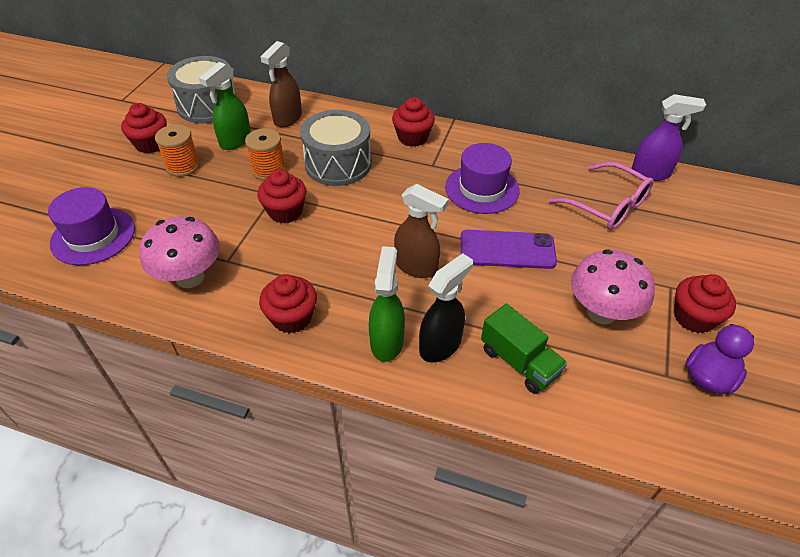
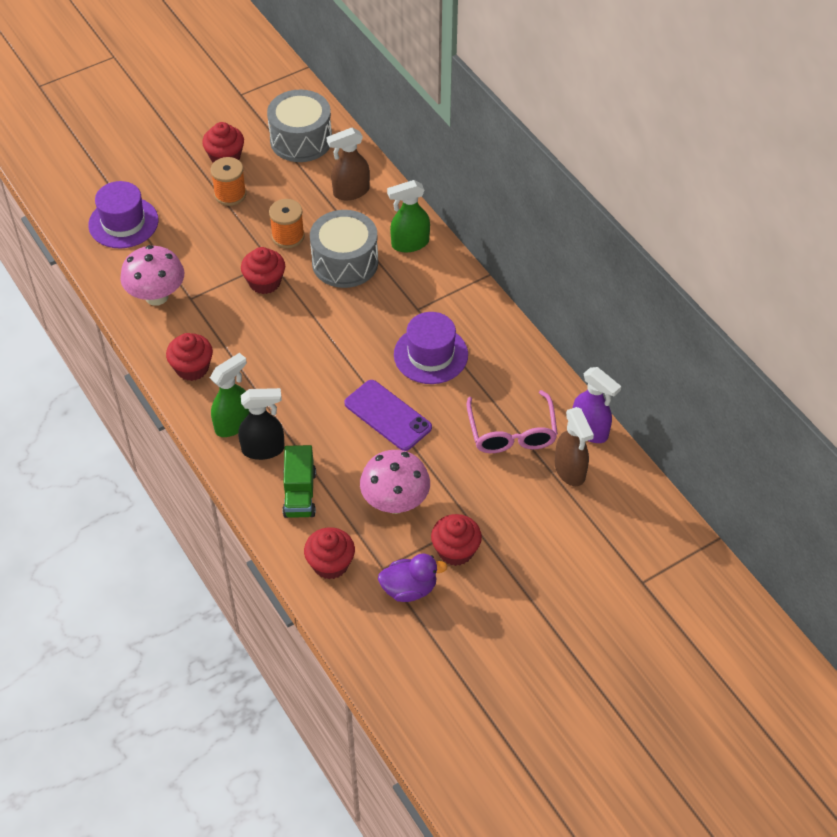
camera: 40 degrees right, 5 degrees up
(235, 141) = (289, 191): green spray bottle -> green spray bottle (409, 244)
(412, 137) = (431, 272): red cupcake -> red cupcake (330, 564)
(416, 267) = (309, 386): brown spray bottle -> brown spray bottle (570, 471)

